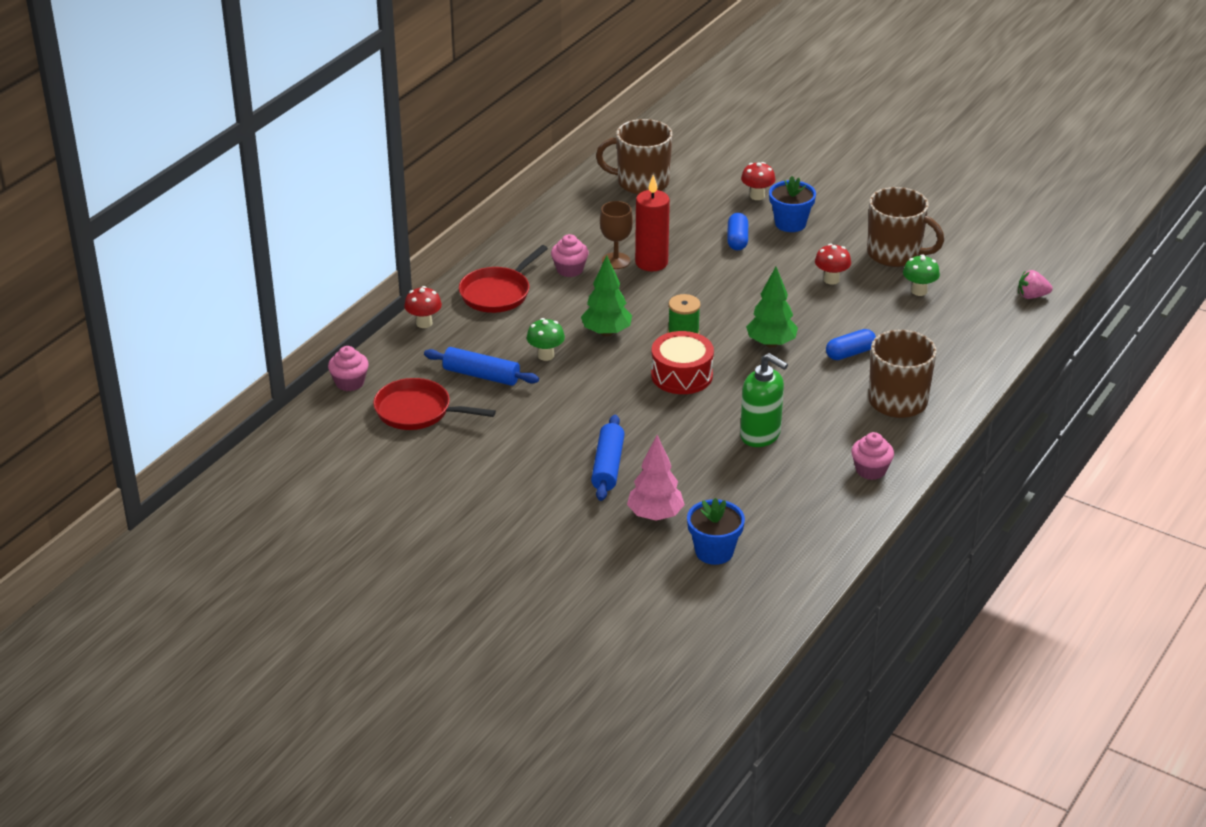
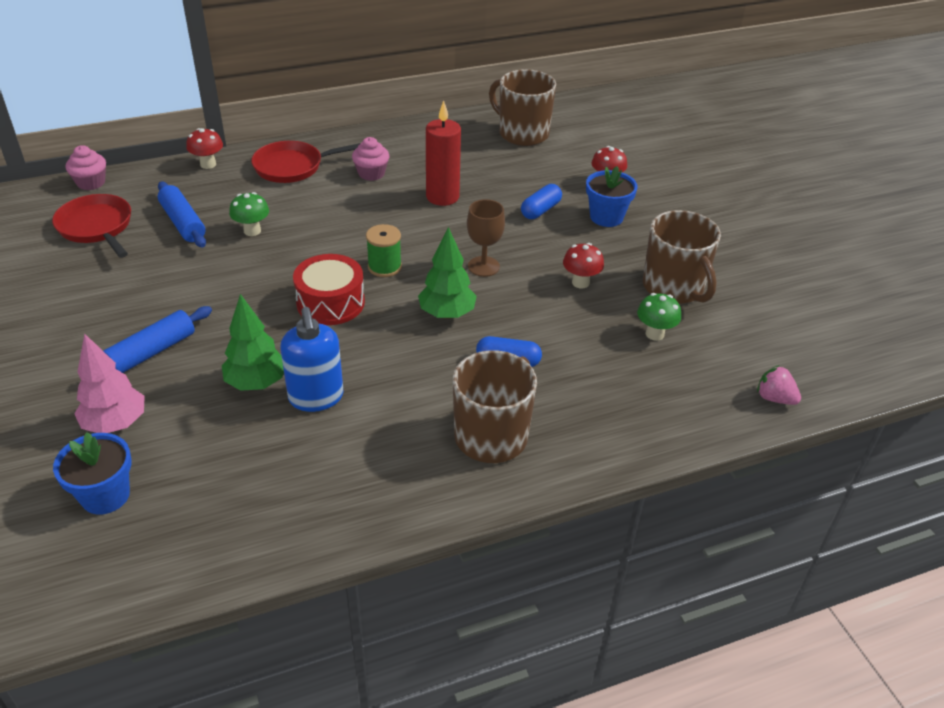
camera: 35 degrees right, 5 degrees up
(606, 332) = (325, 235): green tree -> green tree (256, 383)
(616, 261) = (416, 183): brown goblet -> brown goblet (483, 266)
(760, 435) = (316, 398): green soap dispenser -> blue soap dispenser
(870, 470) = (366, 498): pink cupcake -> none

